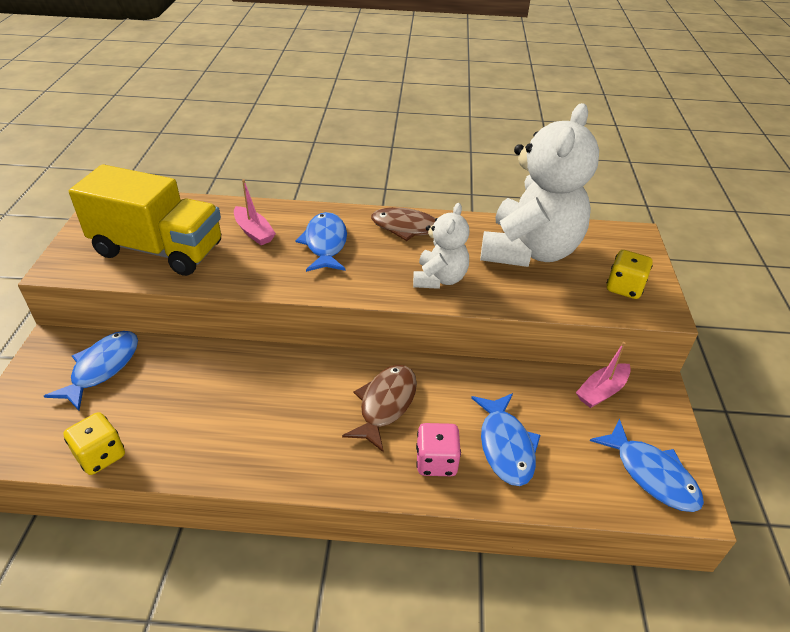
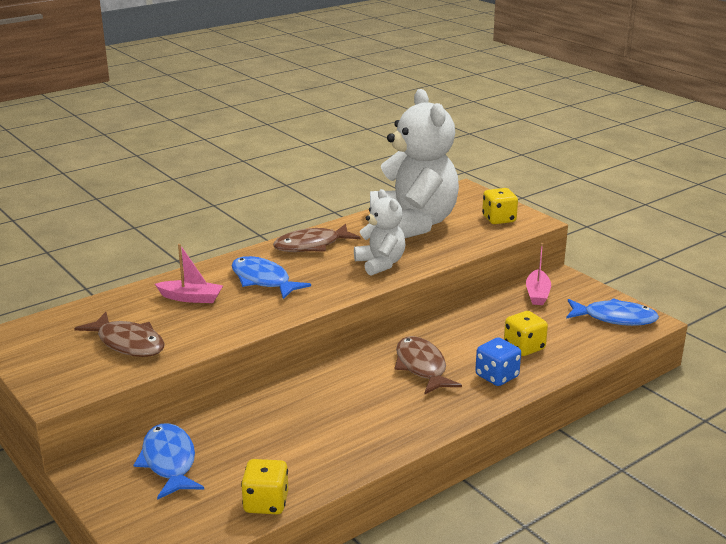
camera: 40 degrees left, 15 degrees down
(159, 250) = (128, 343): yellow truck -> brown fish
(436, 461) = (497, 376): pink dice -> blue dice
(506, 446) = (524, 347): blue fish -> yellow dice

